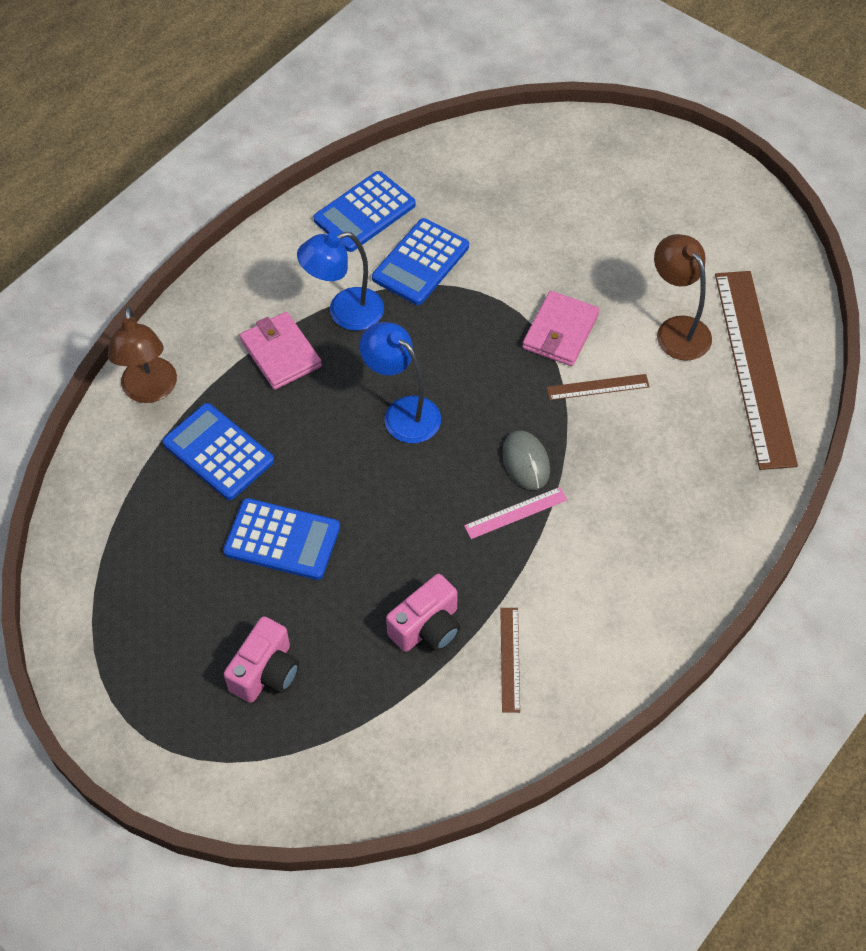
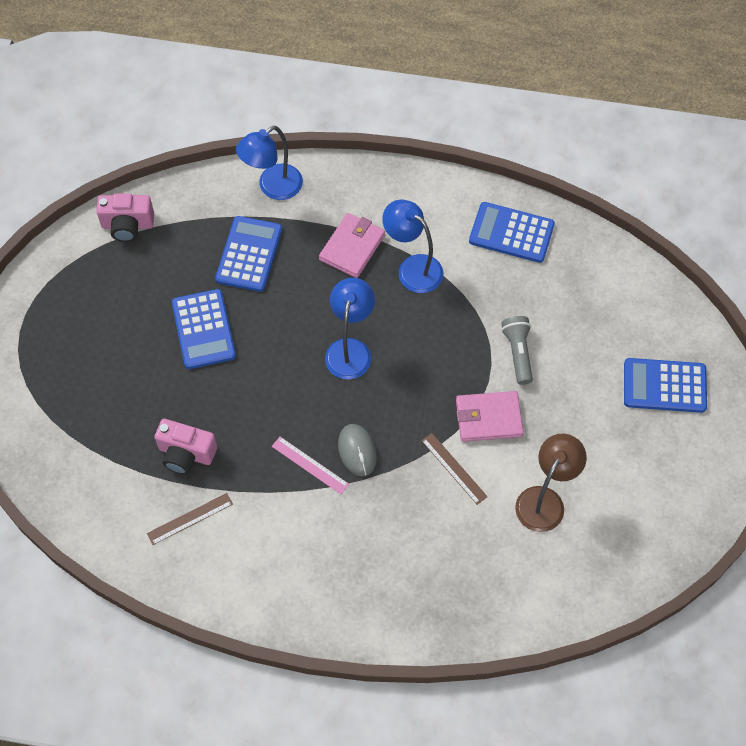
camera: 60 degrees right, 5 degrees up
(150, 391) = (273, 187): brown lamp -> blue lamp
(266, 672) = (100, 373): pink camera -> pink camera (127, 225)
(421, 262) = (490, 293): blue calculator -> blue calculator (664, 386)
(503, 273) = (518, 353): none -> grey flashlight
(526, 462) = (357, 451): grey mouse -> grey mouse turned 60 degrees counterclockwise
(754, 367) = (545, 573): brown ruler -> none

